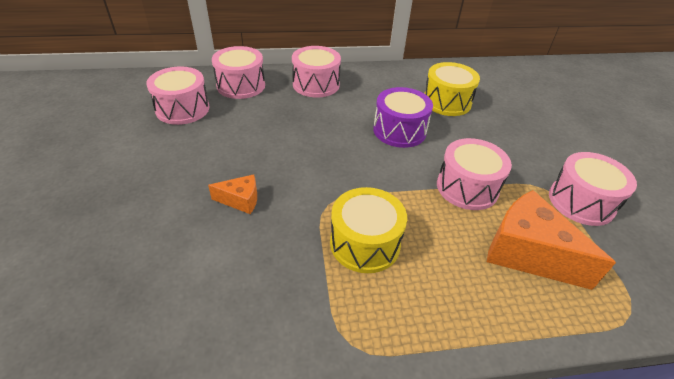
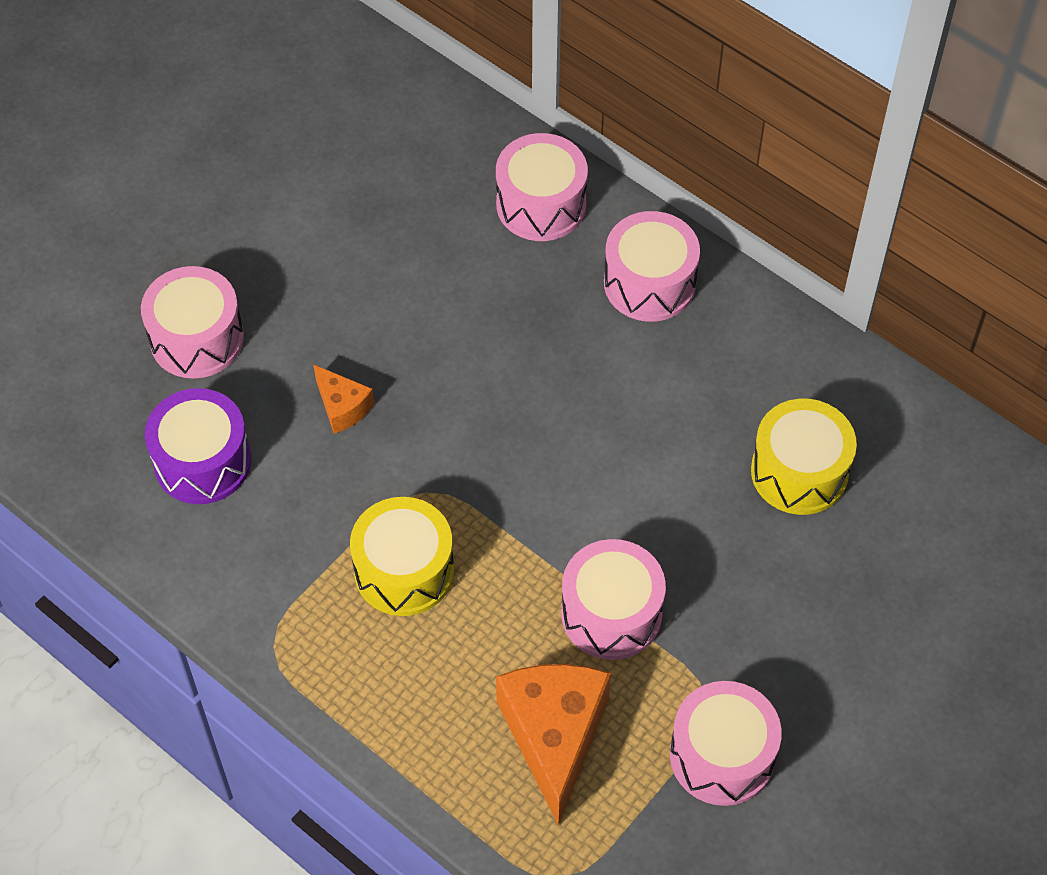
camera: 50 degrees right, 15 degrees up
(182, 109) = (420, 197): pink drum -> pink drum (197, 338)
(399, 130) = (652, 463): purple drum -> purple drum (202, 461)

